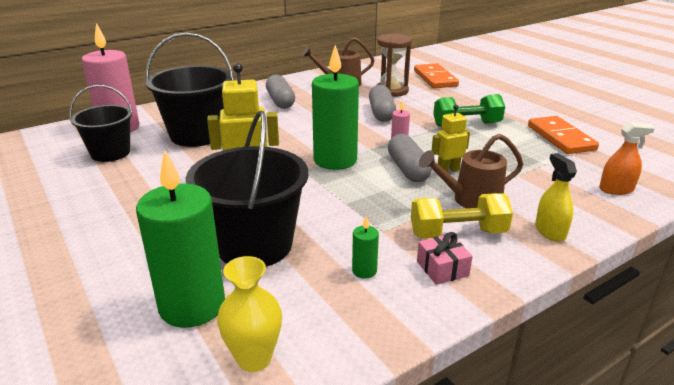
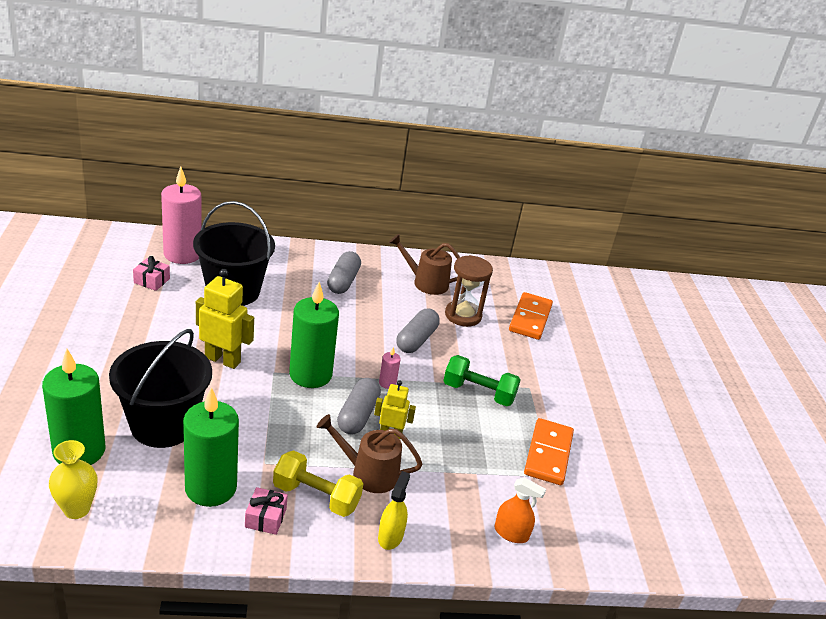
camera: 25 degrees right, 5 degrees up
(110, 153) = (152, 281): black bucket -> pink gift
(364, 271) = (211, 488): green candle -> green candle, size x2.41

